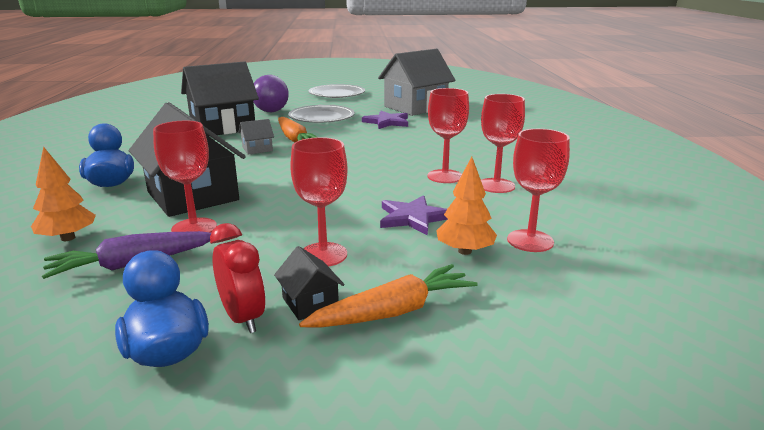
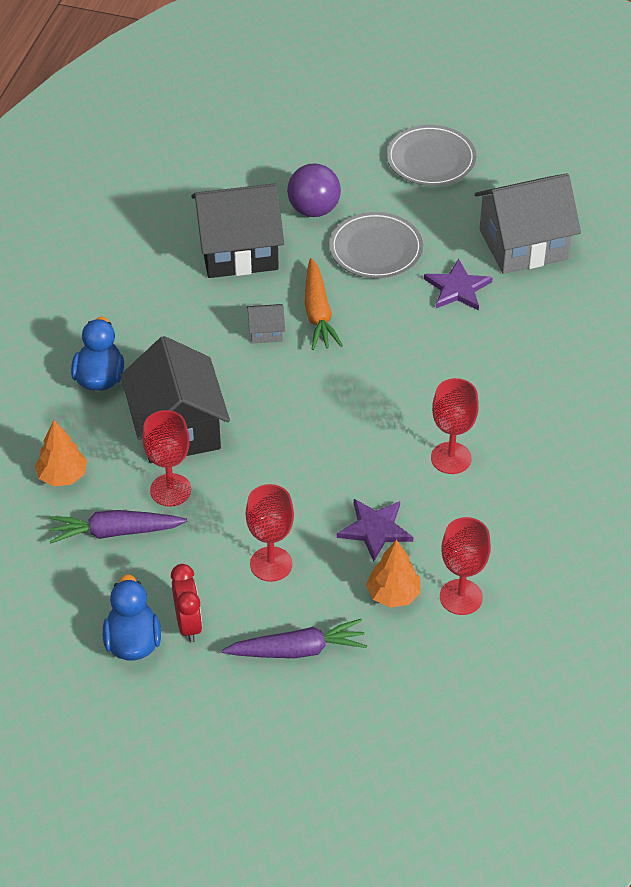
camera: 20 degrees right, 25 degrees up
(310, 303) = (240, 622): black house -> none
(393, 312) = (297, 650): orange carrot -> purple carrot
(496, 186) = (494, 493): red goblet -> none

